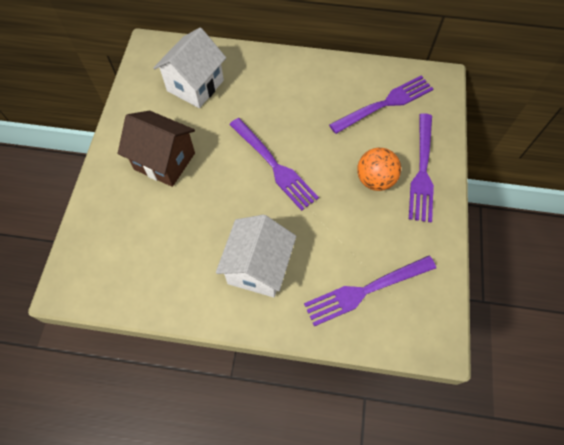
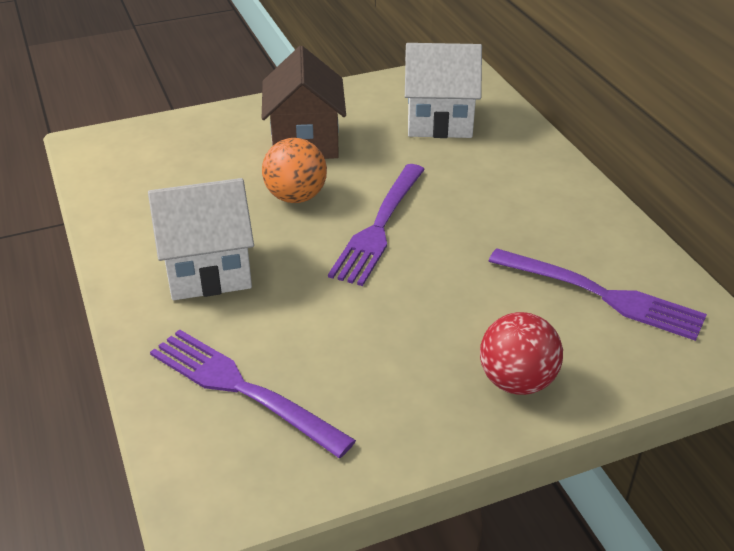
camera: 60 degrees right, 25 degrees down
(375, 180) = (447, 332): orange ball -> orange ball (296, 197)
(422, 170) = (516, 381): purple fork -> red ball

